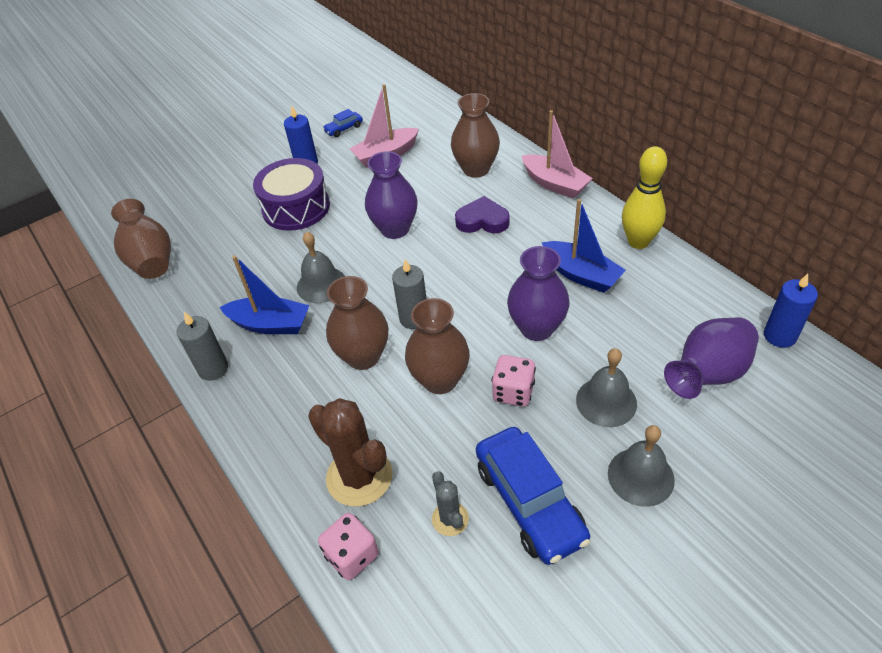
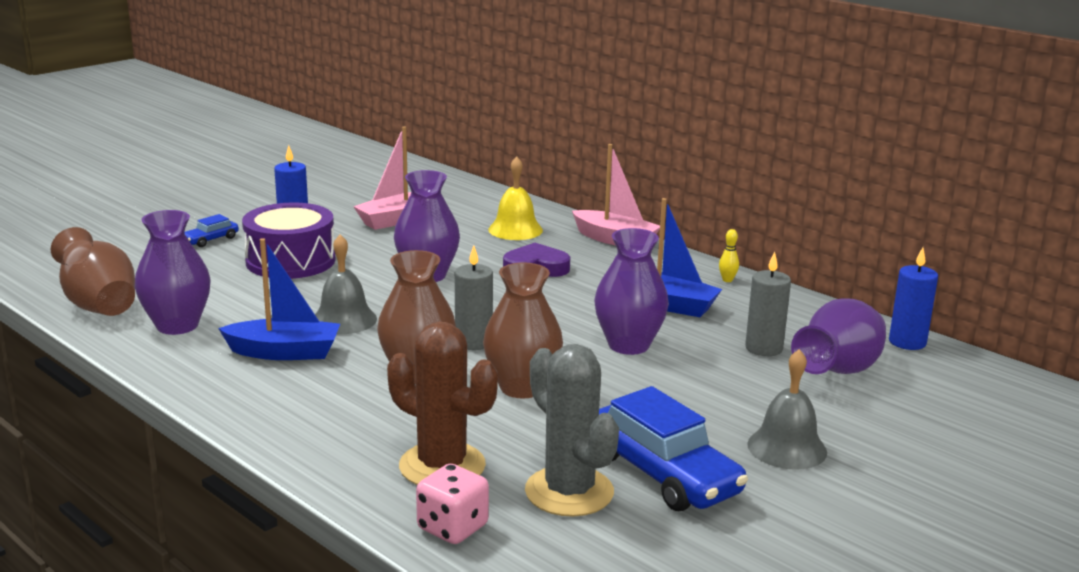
camera: 15 degrees left, 25 degrees down
(200, 287) = (177, 325): none -> purple vase
(213, 369) = (216, 390): grey candle -> grey candle (764, 348)
(344, 129) = (335, 200): blue car -> blue car (211, 240)
(450, 519) = (569, 492): grey cactus -> grey cactus, size x1.90
(476, 169) = (515, 230): brown vase -> yellow bell
(513, 392) = (616, 393): pink dice -> none
(606, 401) = (729, 395): grey bell -> none
(638, 242) = (727, 280): yellow bowling pin -> yellow bowling pin, size x0.41

